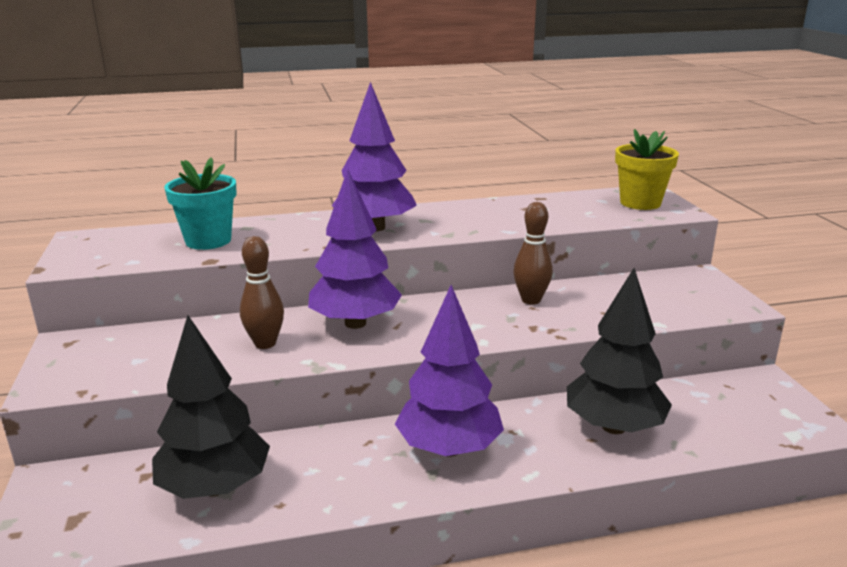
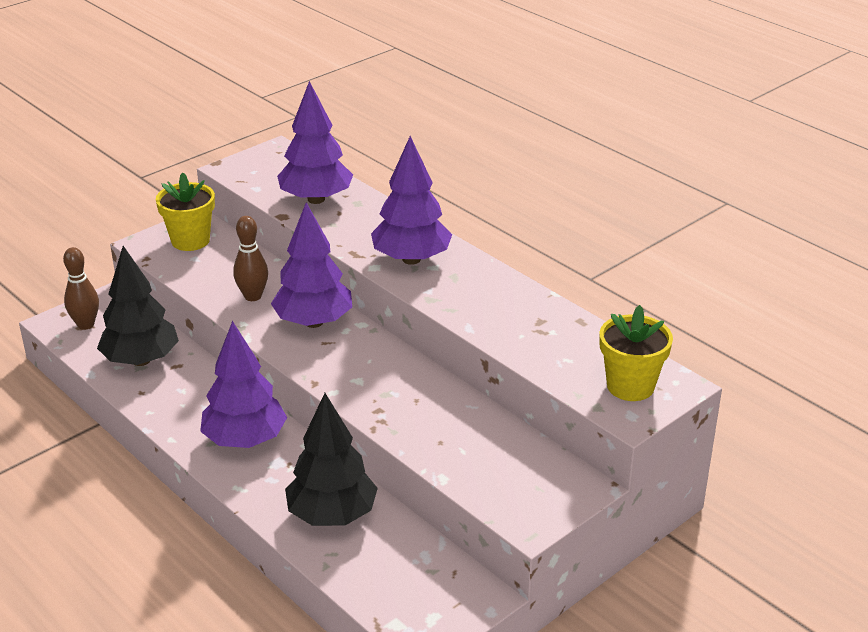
camera: 60 degrees right, 10 degrees up
(98, 354) = (190, 240): none -> yellow flower pot
(208, 241) = (316, 199): turquoise flower pot -> purple tree
(531, 300) = (429, 395): brown bowling pin -> brown bowling pin (85, 324)

